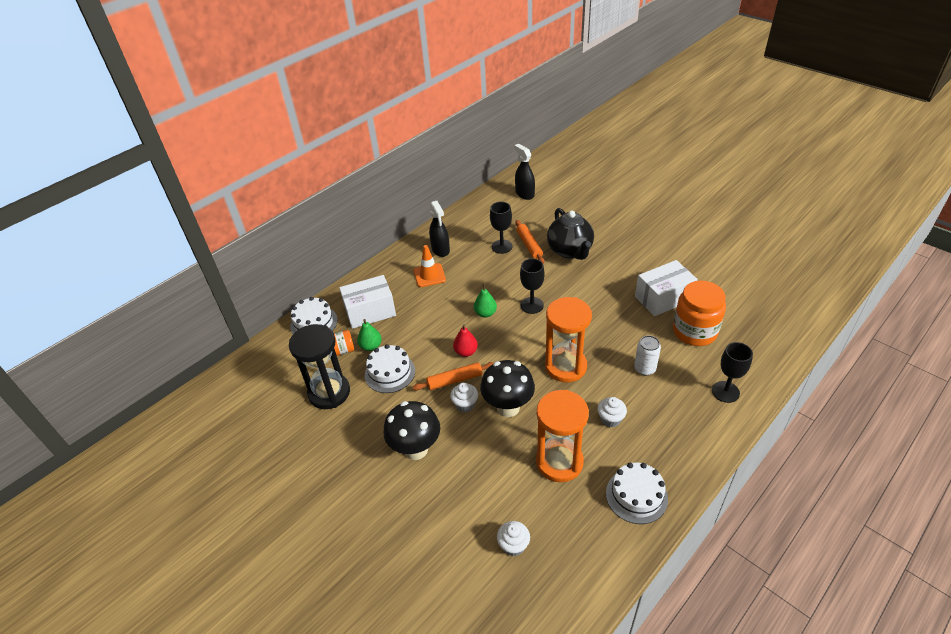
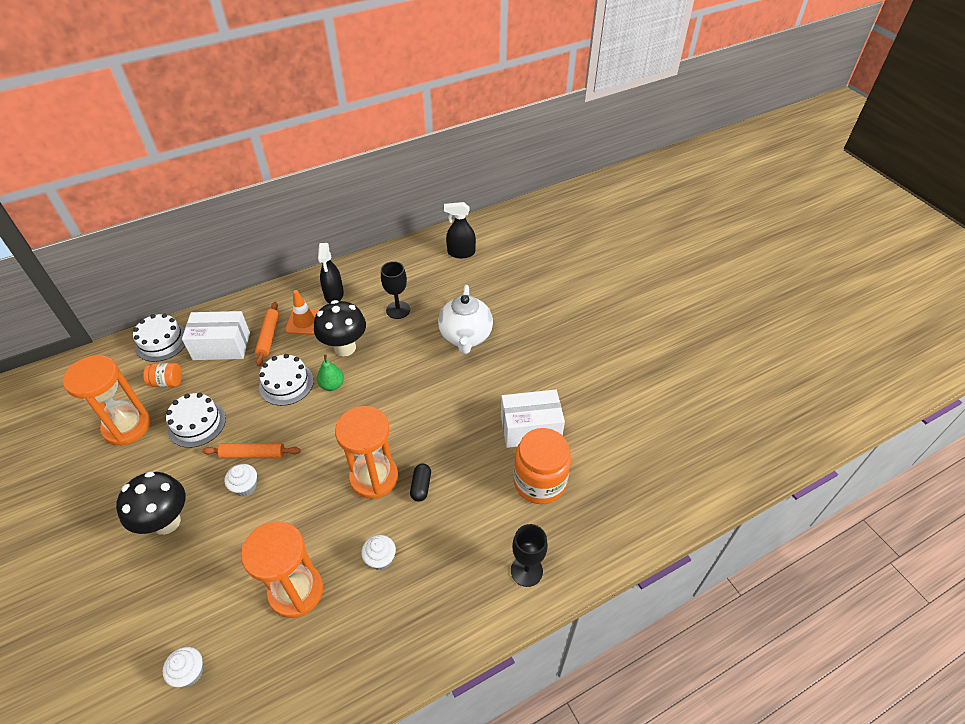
camera: 15 degrees right, 5 degrees up
(329, 393) = (127, 426): black hourglass -> orange hourglass
(371, 346) = (198, 387): green pear -> none
(466, 352) = (284, 424): red pear -> none
(508, 407) = (285, 506): black mushroom -> black mushroom (345, 348)
(524, 194) = (461, 253): black spray bottle -> black spray bottle turned 75 degrees counterclockwise
(529, 245) = (427, 317): orange rolling pin -> orange rolling pin (268, 337)
(532, 305) = (385, 391): black goblet -> none
(570, 251) = (465, 337): black teapot -> white teapot
(607, 361) = (421, 486): none -> black capsule
(636, 495) = (349, 664): white cake -> white cake (286, 383)
(644, 368) = (456, 509): white can -> none

